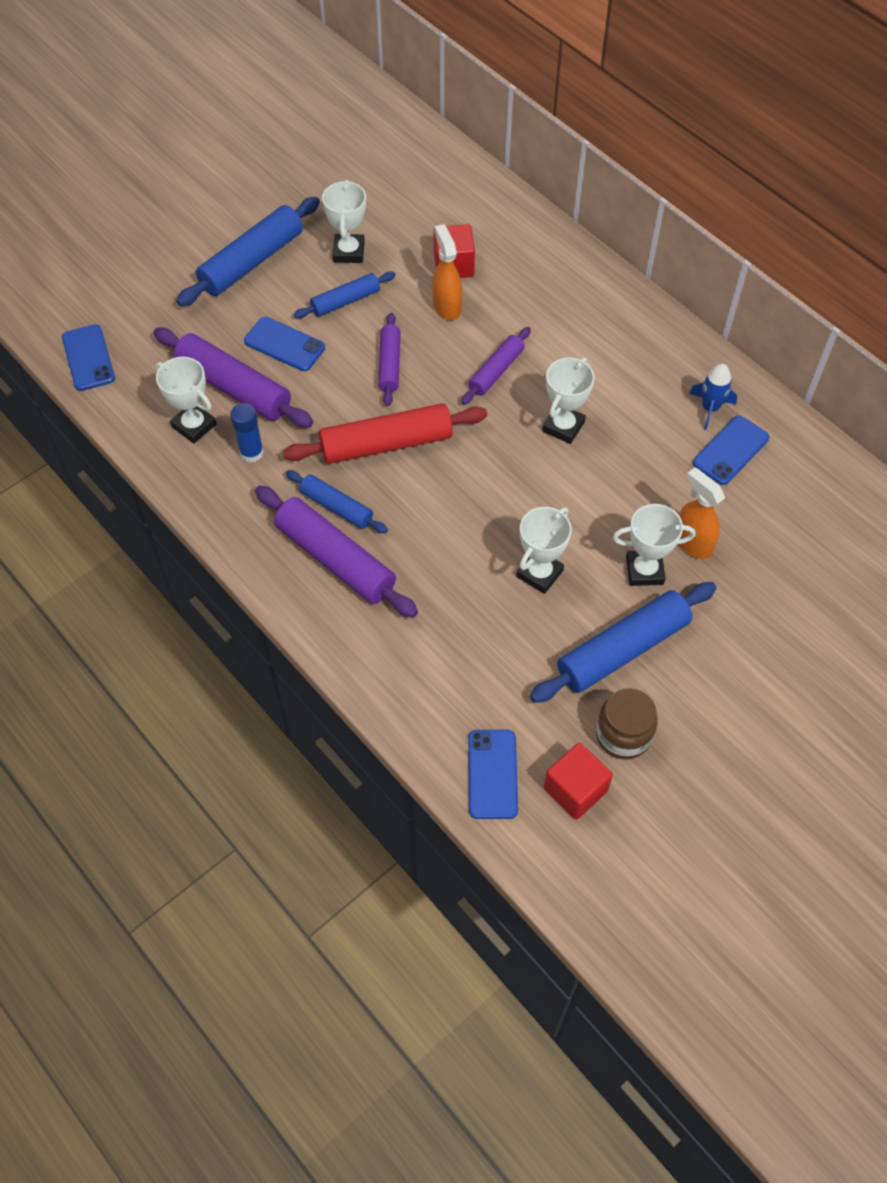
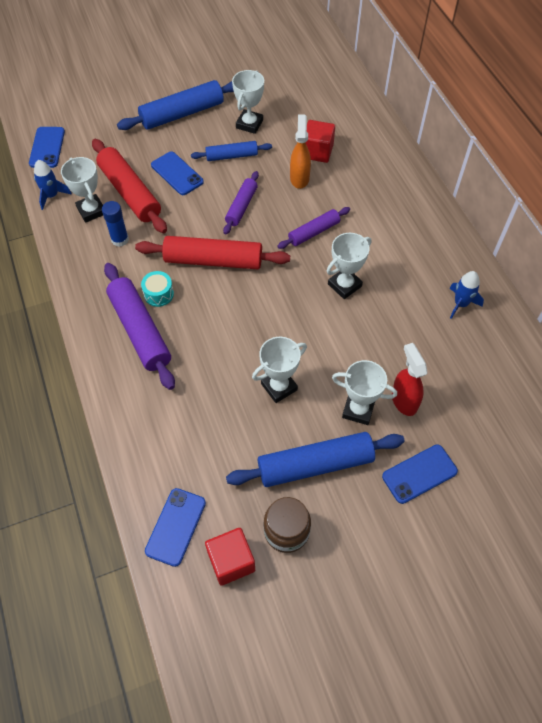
camera: 20 degrees right, 0 degrees up
(129, 421) = (52, 196): none -> blue rocket
(234, 387) = (130, 192): purple rolling pin -> red rolling pin
(337, 507) = (158, 294): blue rolling pin -> turquoise drum
(692, 543) = (404, 400): orange spray bottle -> red spray bottle
(730, 450) = (463, 340): blue phone -> blue phone (419, 474)

